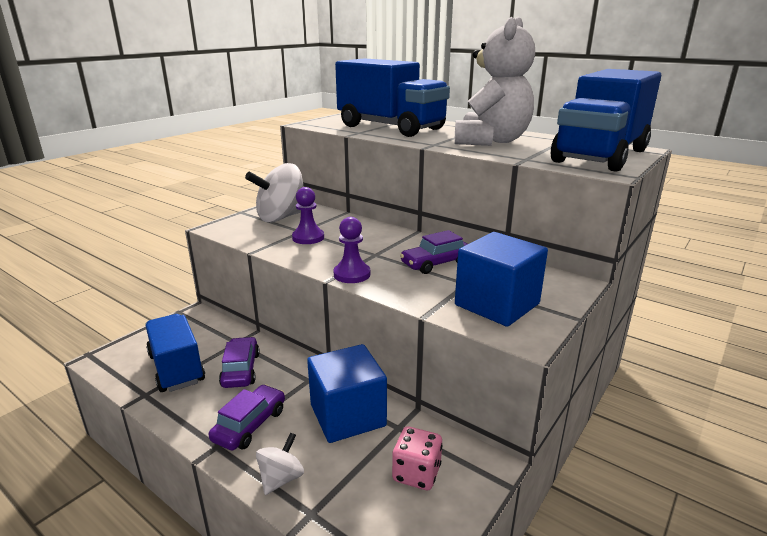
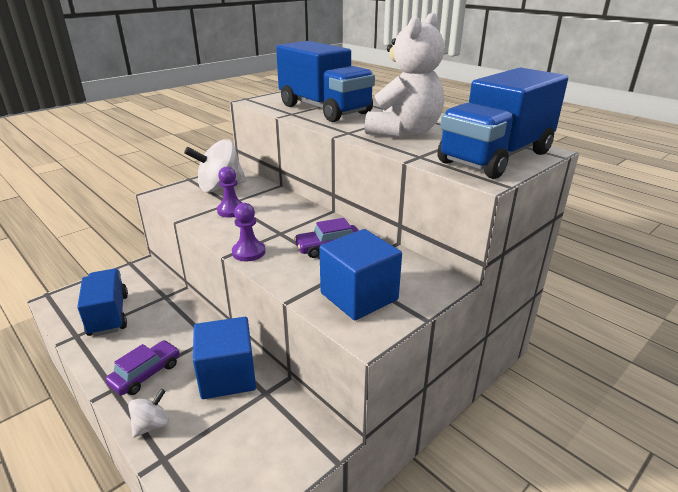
camera: 10 degrees right, 5 degrees up
(241, 370) = (158, 322): purple car -> none
(416, 473) = (262, 437): pink dice -> none

